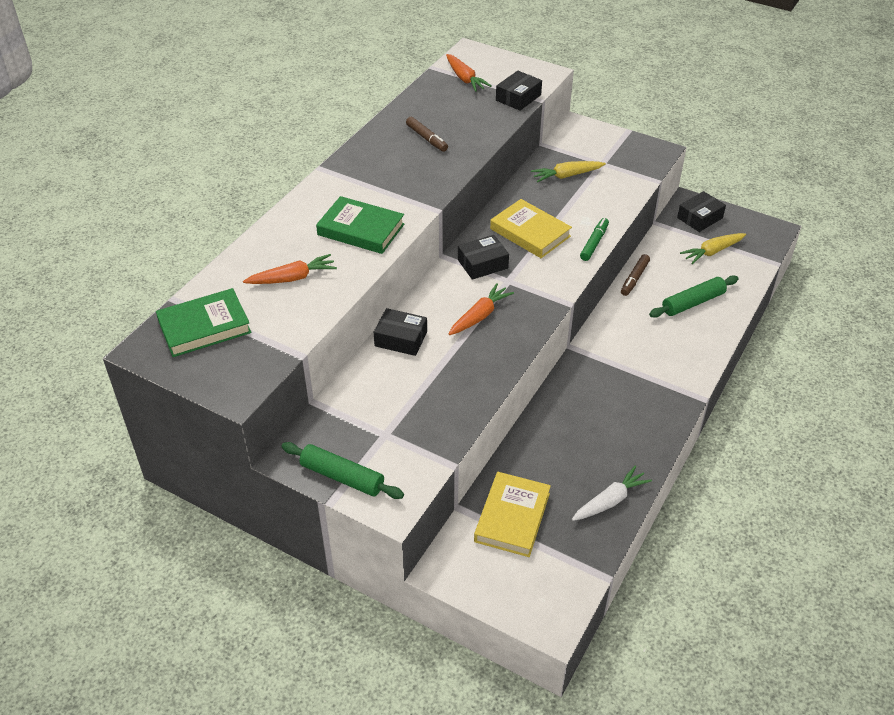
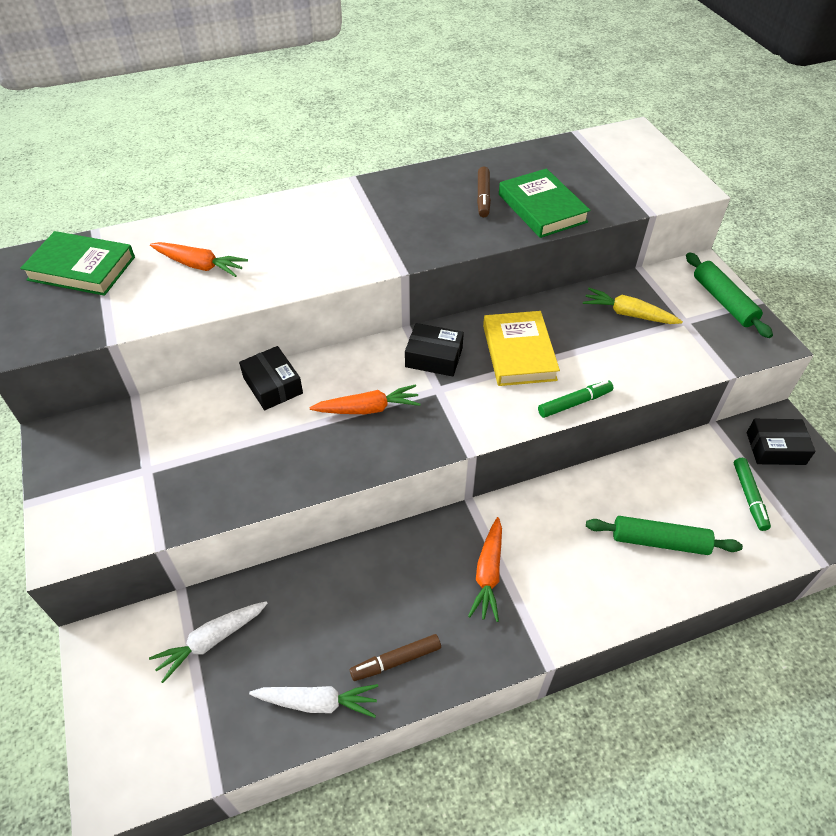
camera: 40 degrees right, 5 degrees up
(342, 477) = (66, 485): green rolling pin -> green rolling pin (723, 301)
(361, 229) = (312, 253): green book -> green book (542, 208)
(465, 78) = (595, 156): orange carrot -> orange carrot (488, 573)
(512, 517) = (211, 641): yellow book -> white carrot
(518, 98) = (629, 199): black box -> none
(634, 279) = (620, 471): brown marker -> brown marker (396, 661)
(712, 252) = (749, 497): yellow carrot -> green marker

